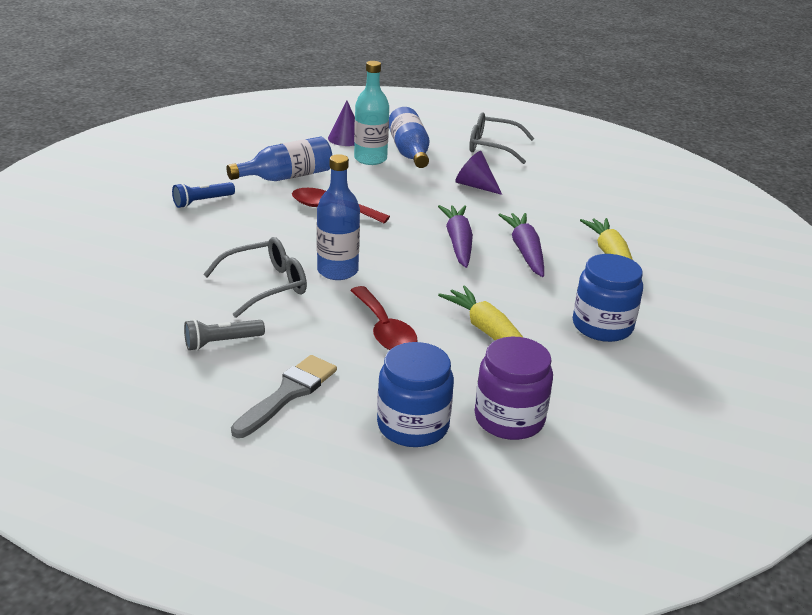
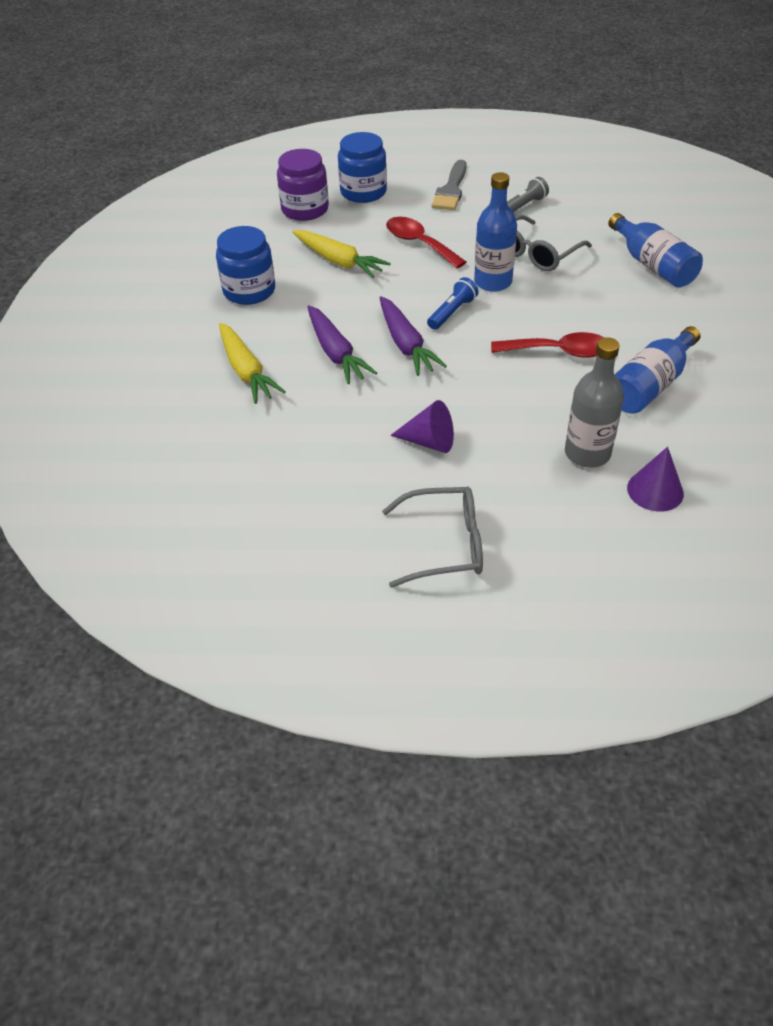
camera: 165 degrees right, 15 degrees up
(202, 202) = (689, 322): blue flashlight -> blue flashlight (452, 312)
(370, 159) = (587, 453): turquoise bottle -> grey bottle
(409, 152) = (550, 487): blue bottle -> blue bottle (652, 265)

